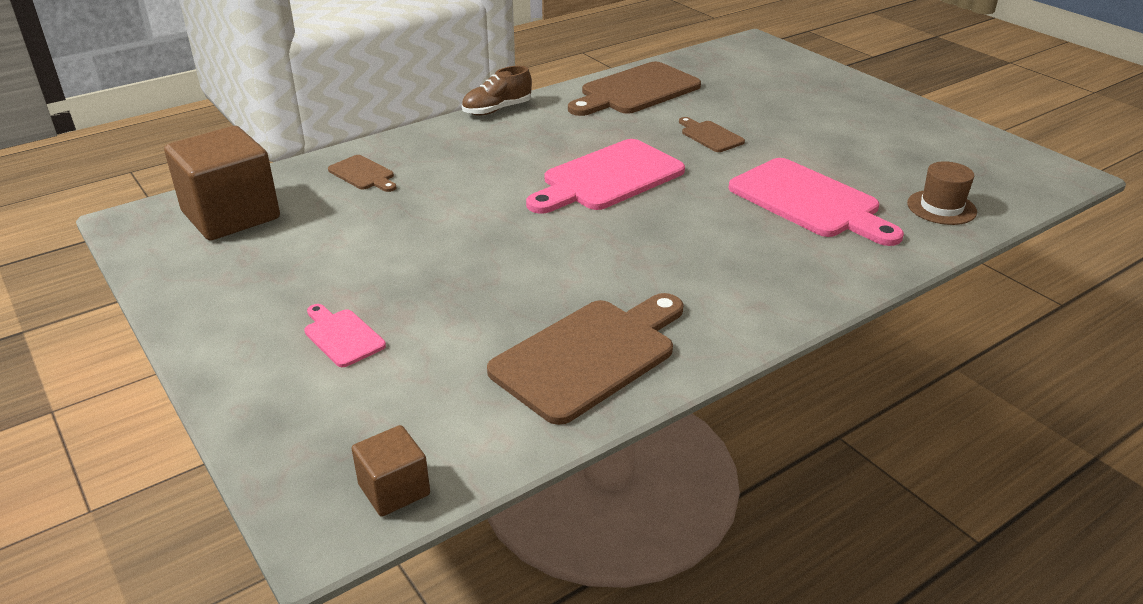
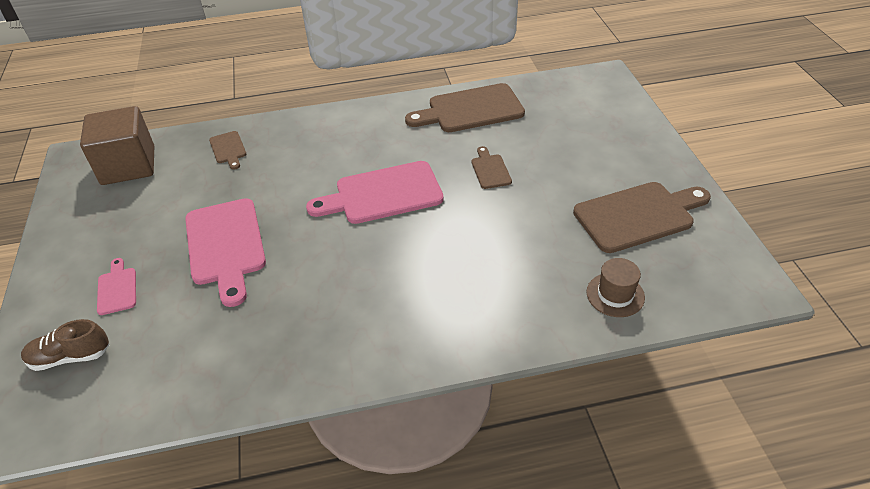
camera: 25 degrees right, 10 degrees up
(394, 489) = (57, 424): brown cube -> none
(497, 110) = (357, 107): brown shoe -> brown shoe (70, 357)
(589, 356) = (246, 356): brown cutting board -> brown cutting board (638, 215)
(809, 201) = (512, 258): pink cutting board -> pink cutting board (225, 246)

